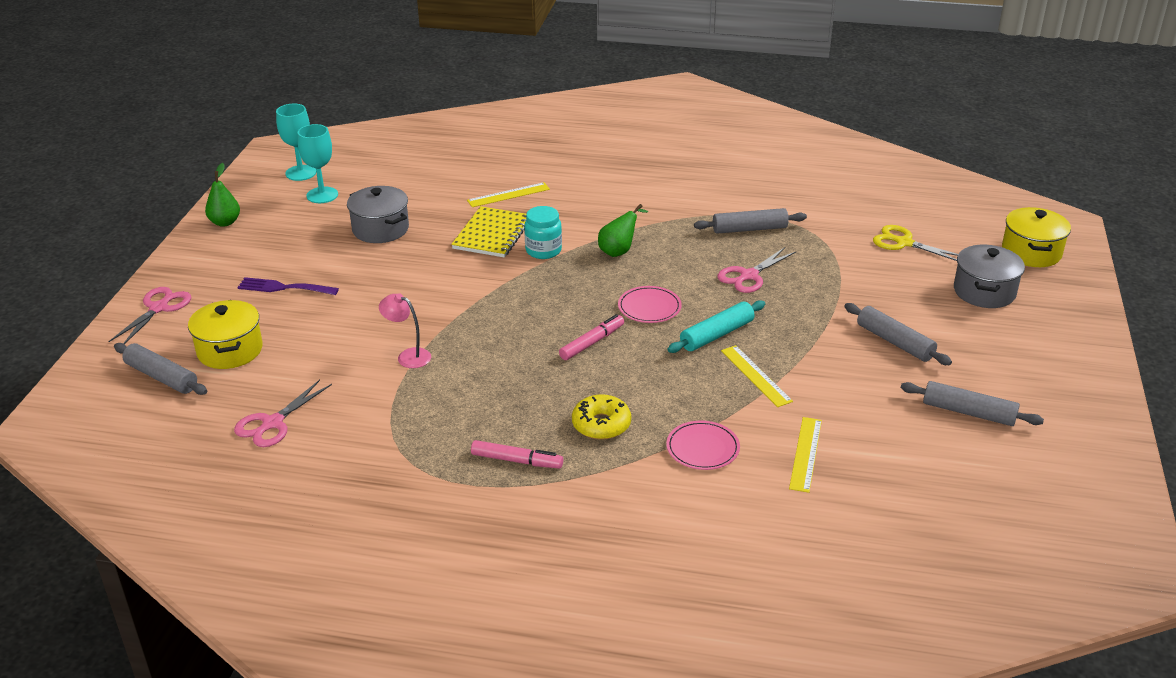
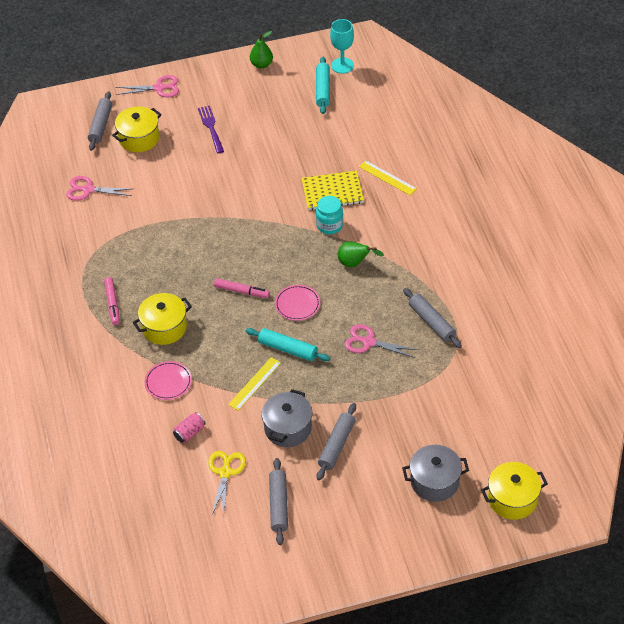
camera: 65 degrees right, 15 degrees up
(322, 195) = (323, 89): turquoise goblet -> turquoise rolling pin
(380, 229) = (302, 137): grey pot -> grey pot (288, 428)
(408, 356) = (178, 214): pink lamp -> none
(601, 424) = (164, 328): yellow donut -> yellow pot
(805, 454) = (189, 432): yellow ruler -> pink can
(904, 243) = (473, 417): yellow scissors -> yellow scissors (225, 472)

